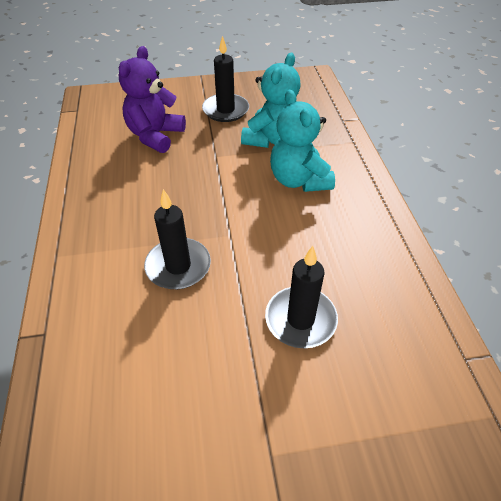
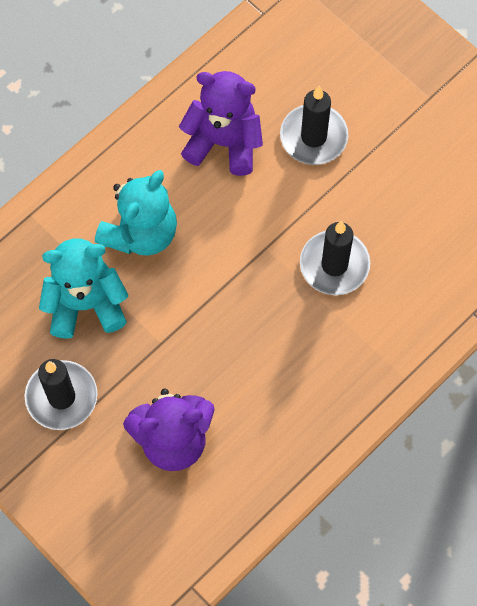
camera: 125 degrees left, 20 degrees up
(339, 257) = (224, 142): none -> purple teddy bear

